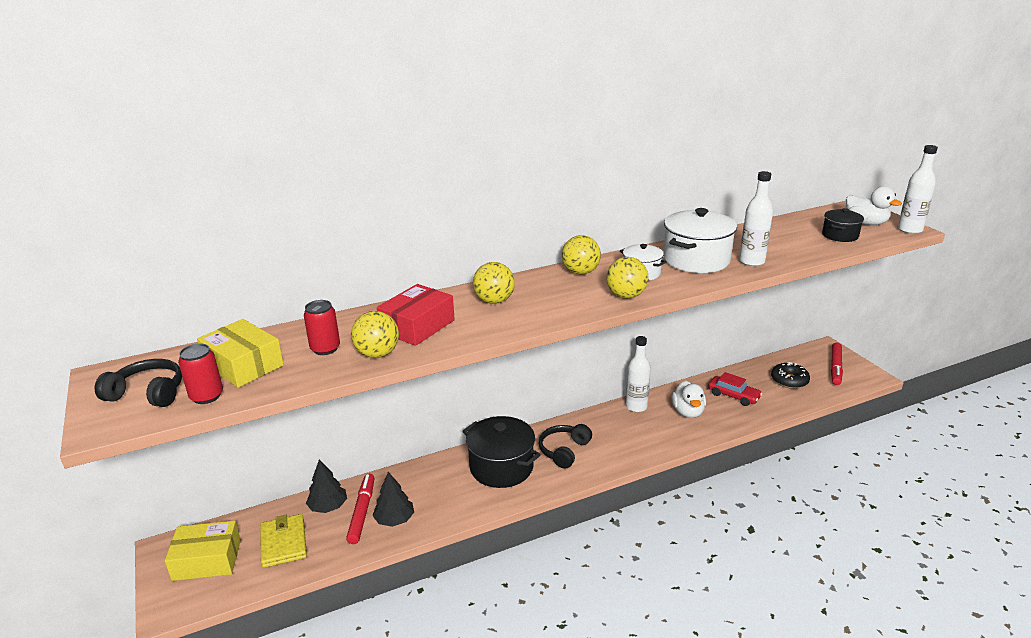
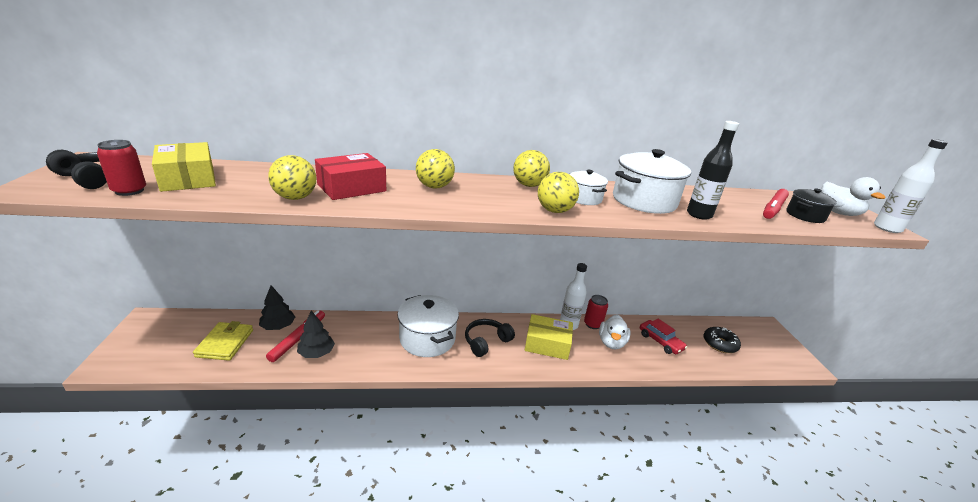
camera: 15 degrees right, 0 degrees up
(207, 560) = (164, 337): yellow box -> yellow box (547, 344)
(325, 349) = (261, 184): red can -> red can (592, 324)
(501, 467) = (427, 339): black pot -> white pot
(751, 262) = (699, 215): white bottle -> black bottle
(835, 368) = (770, 346): red marker -> red marker (773, 209)

